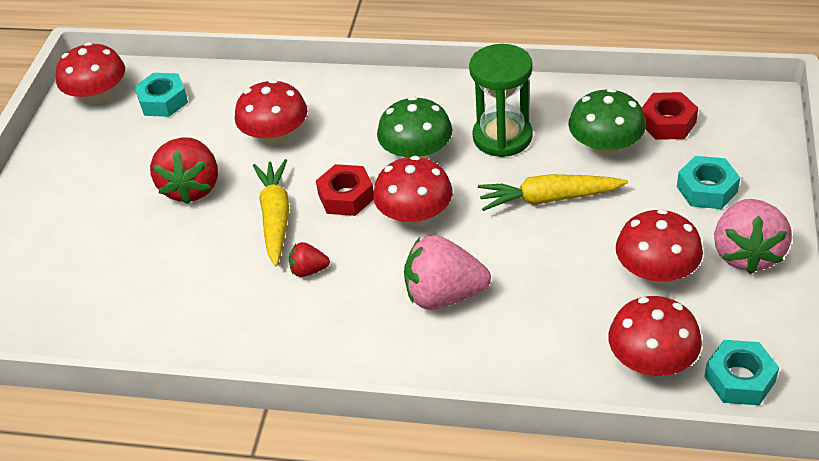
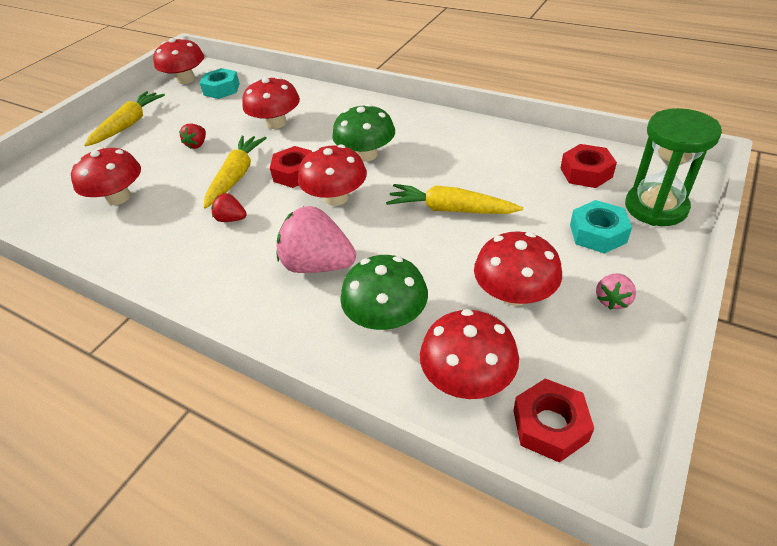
camera: 20 degrees right, 0 degrees up
(70, 180) = (129, 124): none -> yellow carrot
(143, 279) = (119, 197): none -> red mushroom
(192, 187) = (197, 144): red strawberry -> red strawberry, size x0.49
(502, 137) = (439, 156): green hourglass -> green hourglass (655, 207)
(605, 147) = (521, 180): green mushroom -> green mushroom (386, 317)
(739, 379) = (550, 425): turquoise nut -> red nut
(746, 254) = (612, 300): pink strawberry -> pink strawberry, size x0.49

